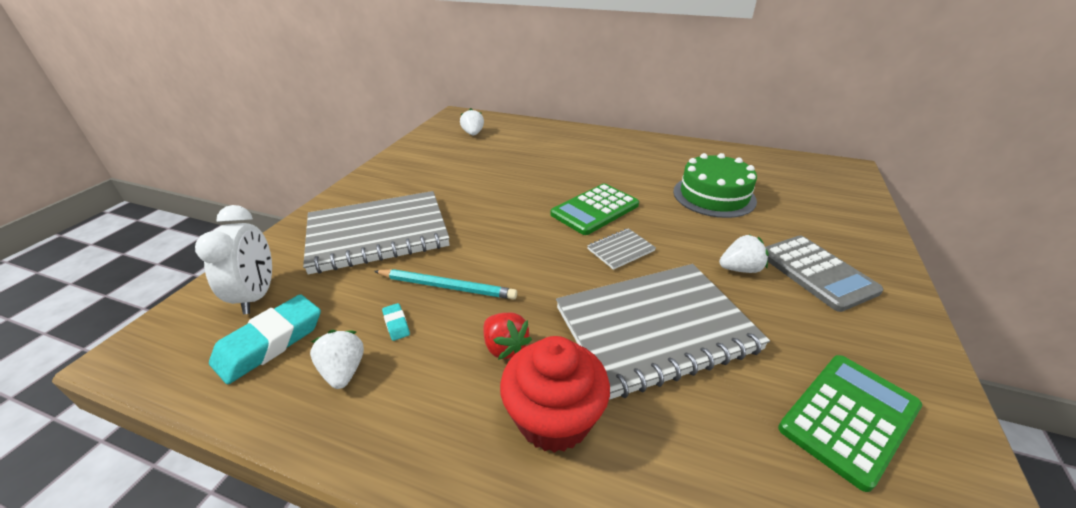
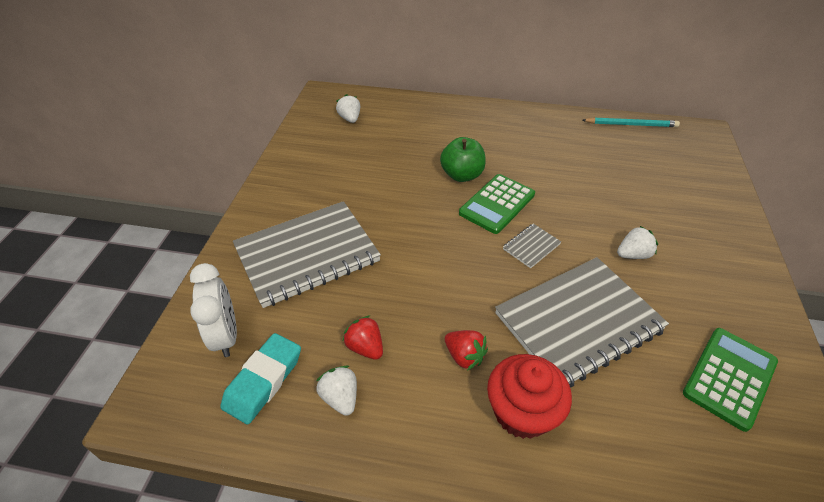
camera: 10 degrees left, 10 degrees up
(396, 324) = (365, 347): turquoise eraser -> red strawberry
(447, 287) = (394, 304): turquoise pencil -> turquoise pencil (631, 124)
(566, 183) = (462, 175): none -> green apple
(714, 196) = (597, 176): green cake -> none
(816, 272) = (692, 250): grey calculator -> none

